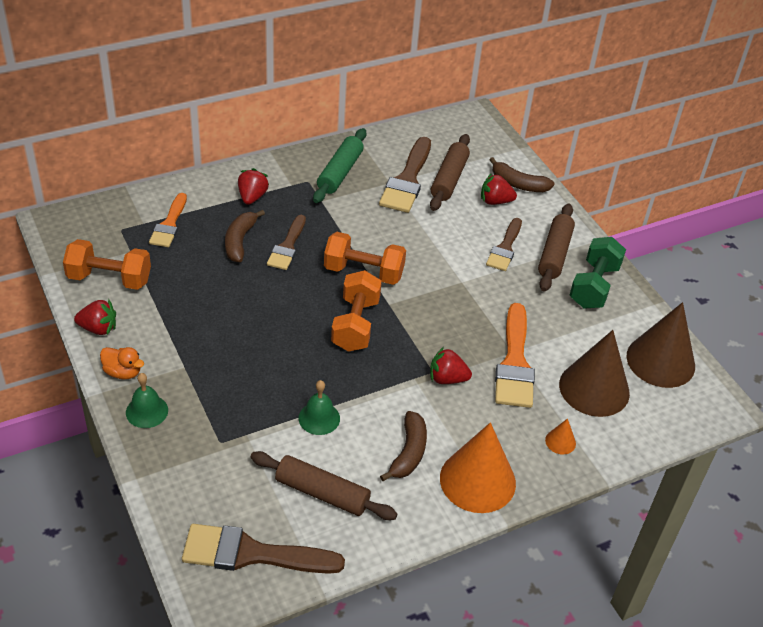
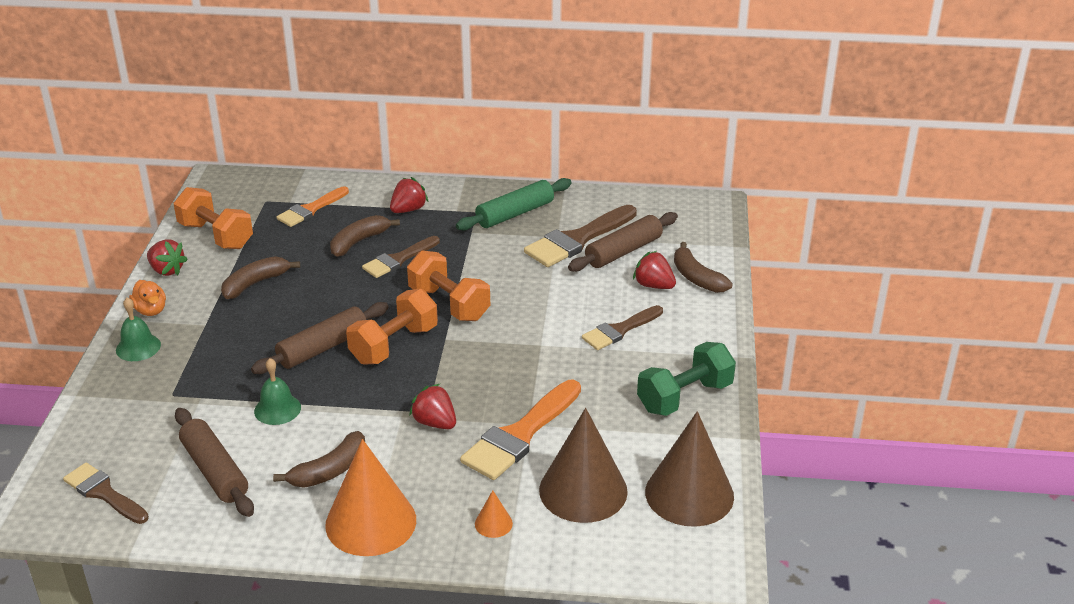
camera: 35 degrees right, 10 degrees down
(190, 312) = (255, 283): none -> brown banana
(251, 553) = (103, 493): brown brush -> brown brush, size x0.64
(554, 254) = (670, 353): brown rolling pin -> brown rolling pin (323, 348)

